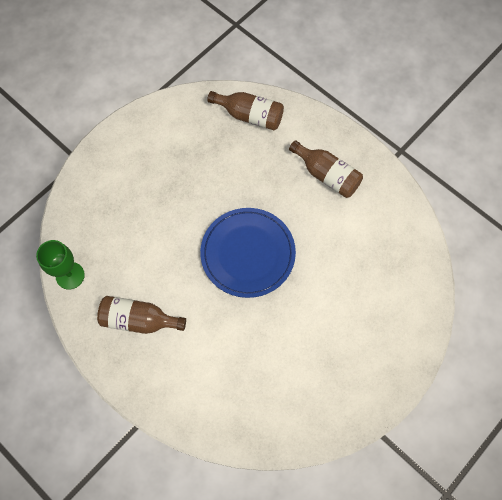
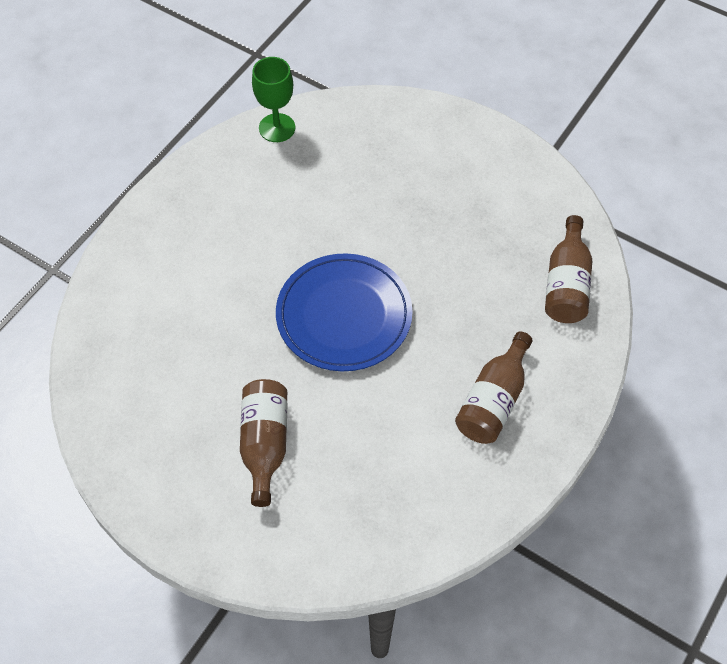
camera: 80 degrees right, 10 degrees down
(139, 320) = (229, 209): brown bottle -> brown bottle (265, 444)

